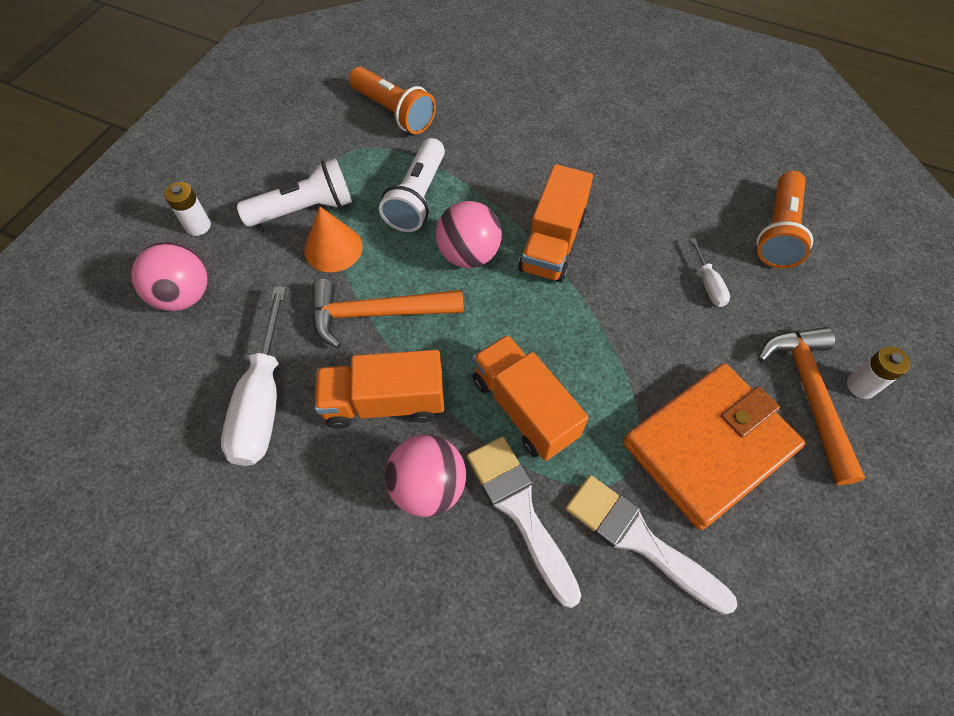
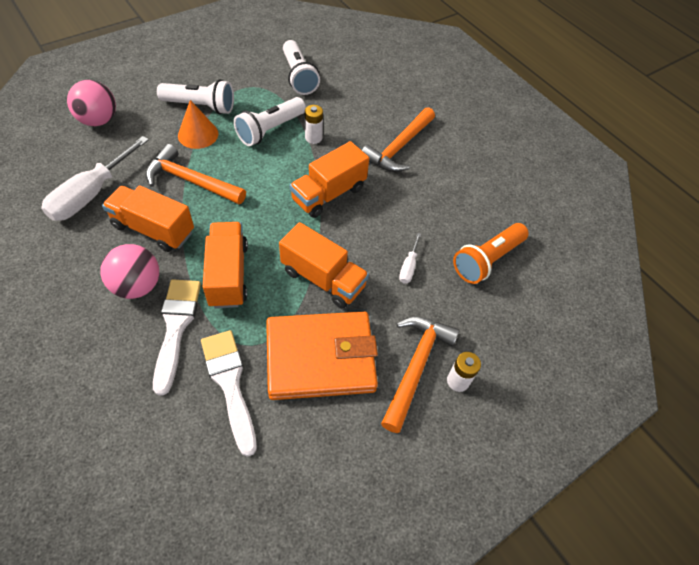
camera: 25 degrees right, 5 degrees down
(198, 226) = (136, 88): white battery -> white battery (313, 138)
(394, 112) = (298, 77): orange flashlight -> white flashlight
(469, 255) = (272, 175): pink ball -> none
(581, 146) = (399, 147): none -> orange hammer
(632, 350) = (323, 278): none -> orange truck

